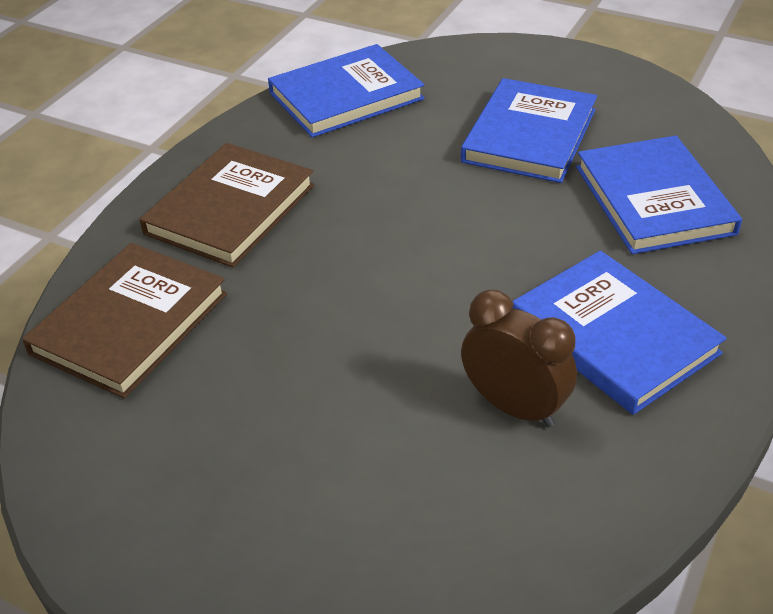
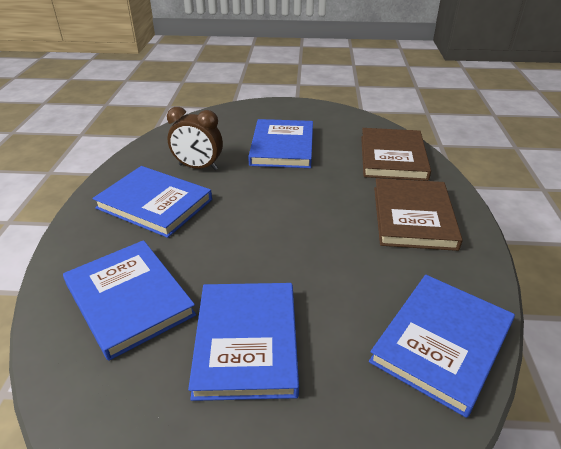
camera: 155 degrees right, 5 degrees down
(311, 418) = (282, 147): none -> blue book

